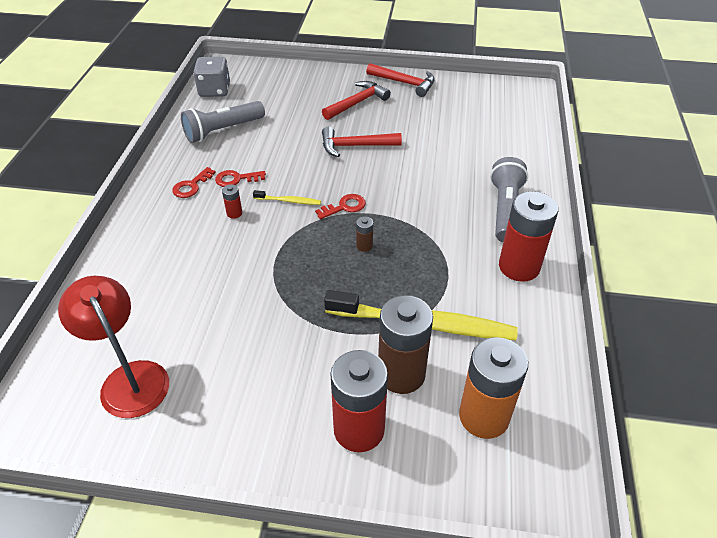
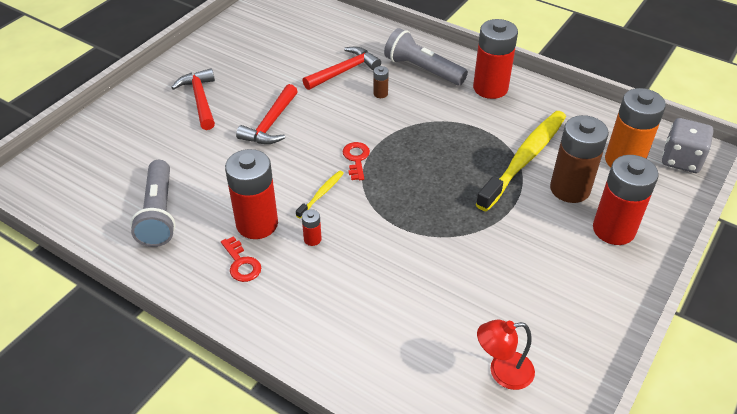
camera: 65 degrees left, 0 degrees up
(129, 378) = (502, 372): red lamp -> red lamp, size x0.64
(214, 90) = (68, 201): grey dice -> grey dice (681, 160)
(236, 179) = (257, 224): red key -> red battery
(364, 246) = (416, 163): brown battery -> brown battery (380, 94)
(404, 83) = (196, 59): red hammer -> red hammer (344, 71)

